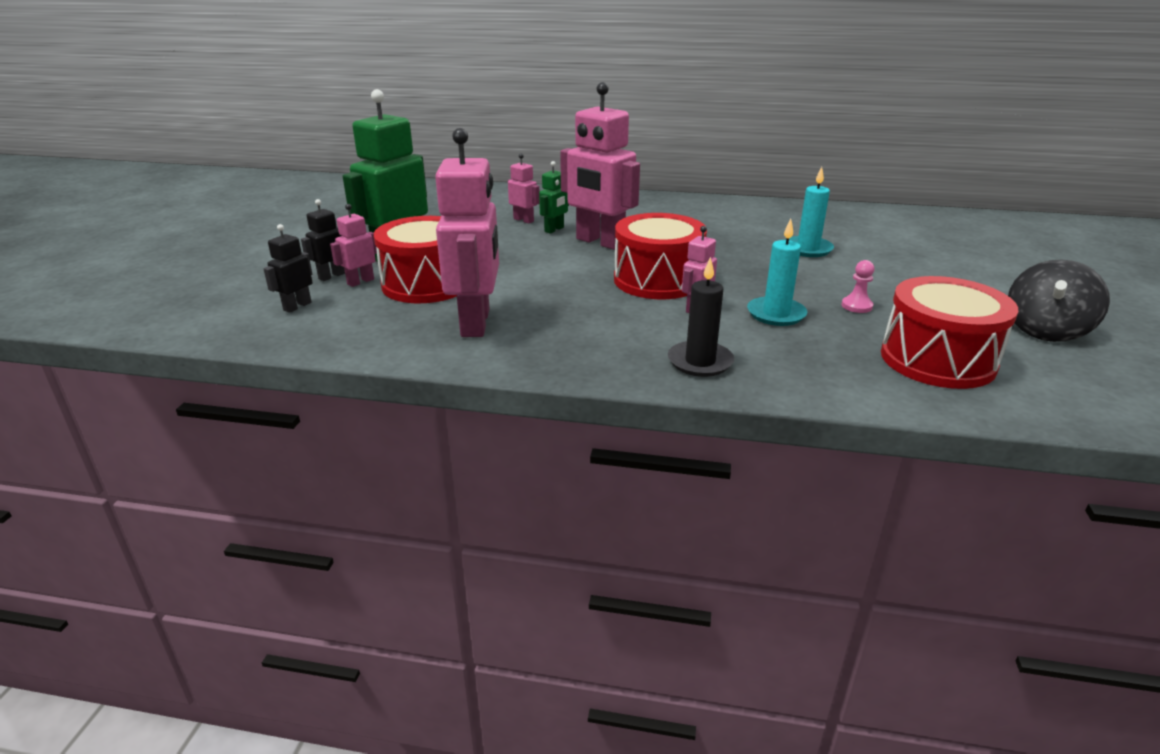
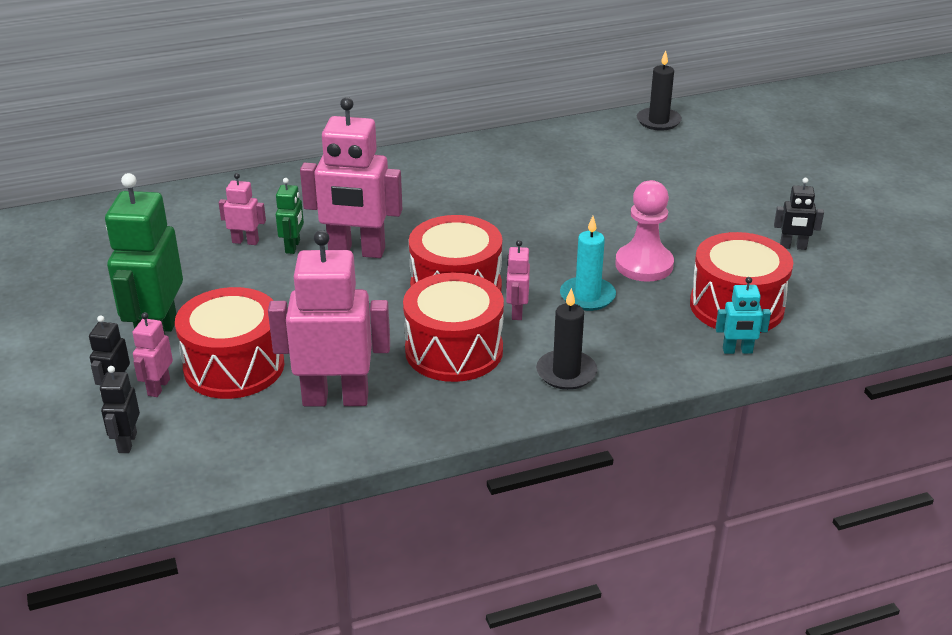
camera: 30 degrees left, 5 degrees up
(476, 323) = (335, 398): pink robot -> pink robot turned 60 degrees counterclockwise
(610, 319) = (454, 350): none -> red drum
(807, 249) = (558, 202): turquoise candle -> none
(856, 306) = (644, 265): pink pawn -> pink pawn, size x2.06
(908, 395) = (737, 351): none -> turquoise robot
(957, 219) = (658, 121): none -> black candle
(1045, 330) = (793, 247): black spinning top -> black robot

